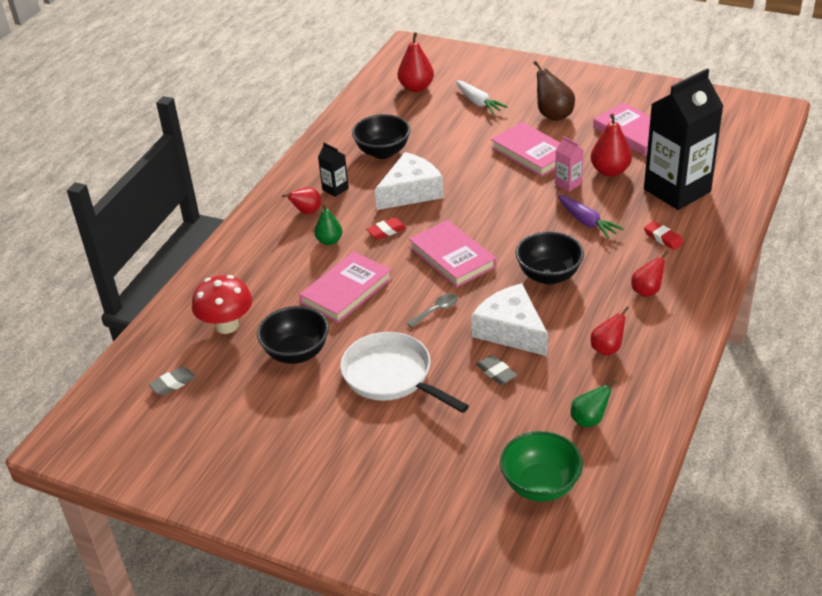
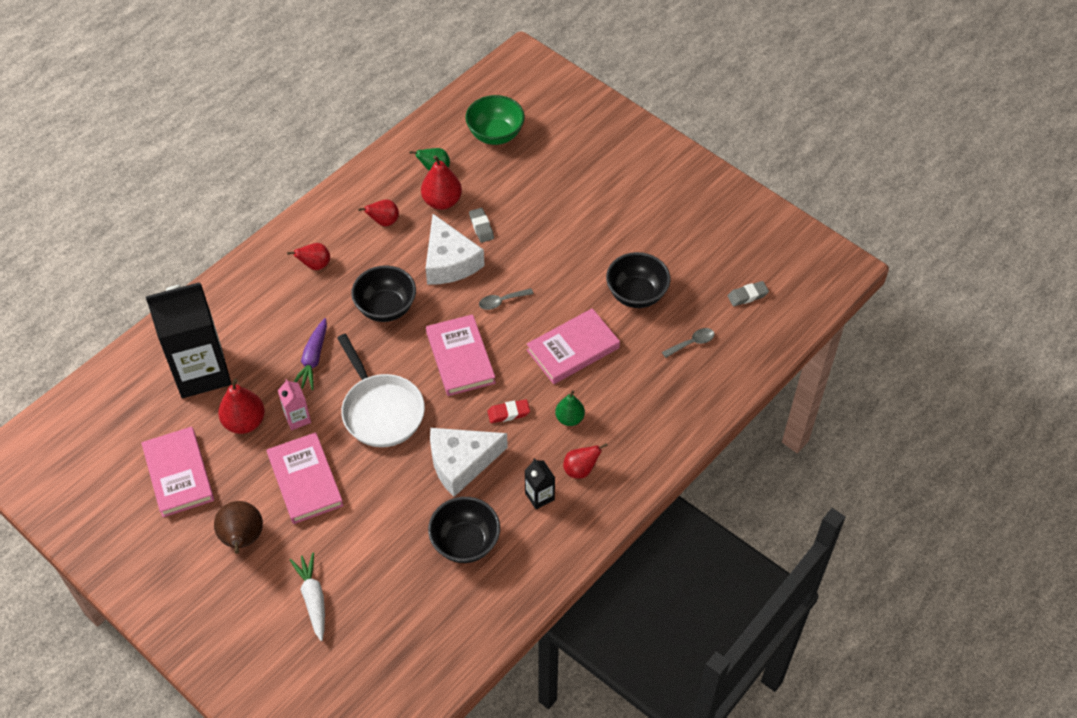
camera: 165 degrees left, 15 degrees up
(227, 326) = (692, 343): red mushroom -> grey spoon
(391, 376) = (565, 249): white pan -> white pan (381, 410)
(416, 88) = (373, 663): red pear -> red pear (442, 201)
(587, 222) = (313, 359): purple carrot -> purple carrot turned 150 degrees counterclockwise
(663, 238) = (259, 317): red eraser -> none

